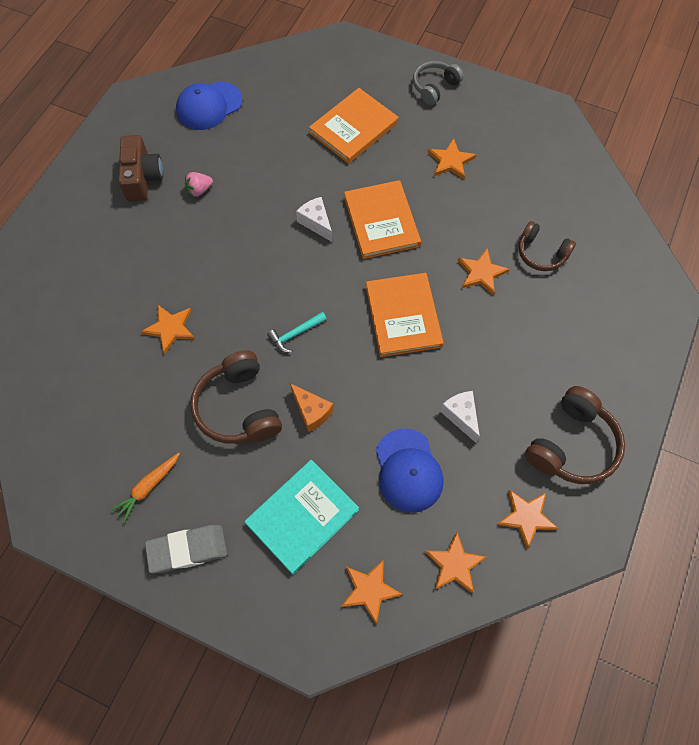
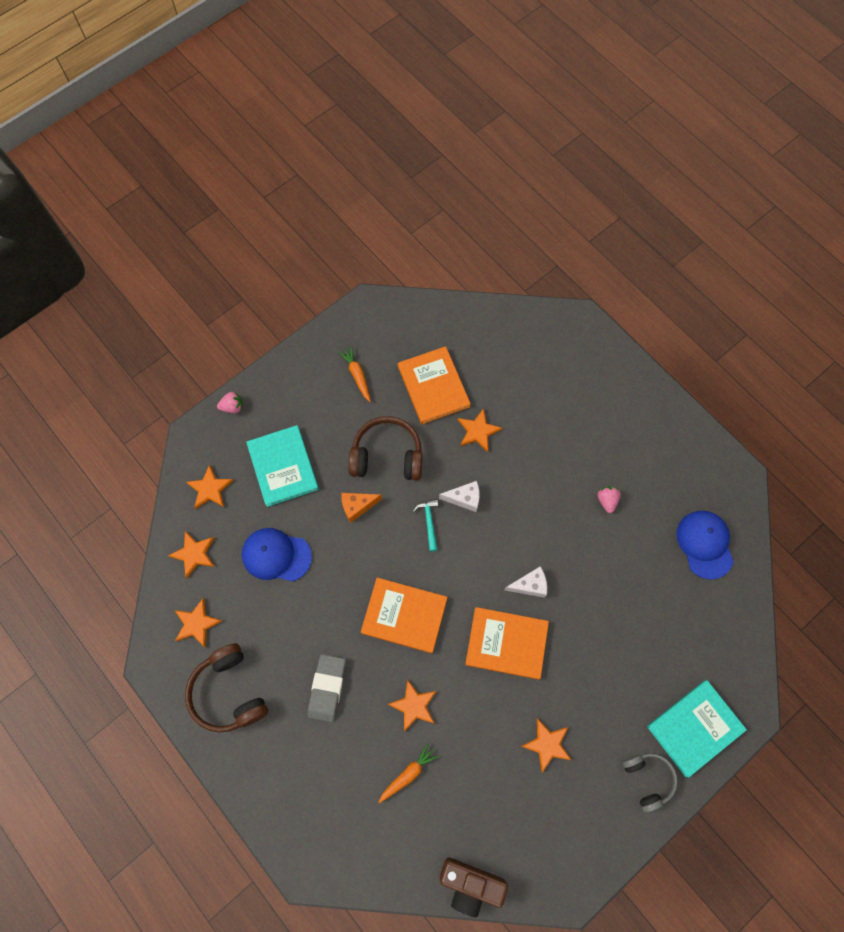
camera: 115 degrees right, 5 degrees up
(142, 178) = (639, 458): brown camera -> brown camera (470, 884)
(187, 550) = (300, 385): grey eraser -> grey eraser (327, 688)
(251, 622) = (232, 407): none -> pink strawberry
(353, 128) = (625, 669): orange book -> orange book (433, 386)
(375, 69) = (695, 728): none -> turquoise book
(461, 416) = (296, 617): white cheese -> white cheese (464, 498)
(541, 253) = (408, 774): brown headphones -> orange carrot

